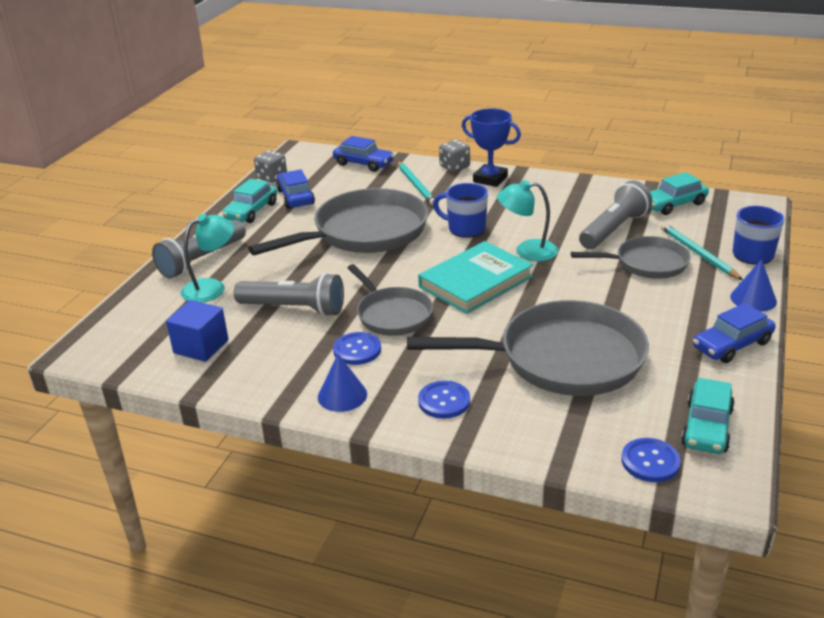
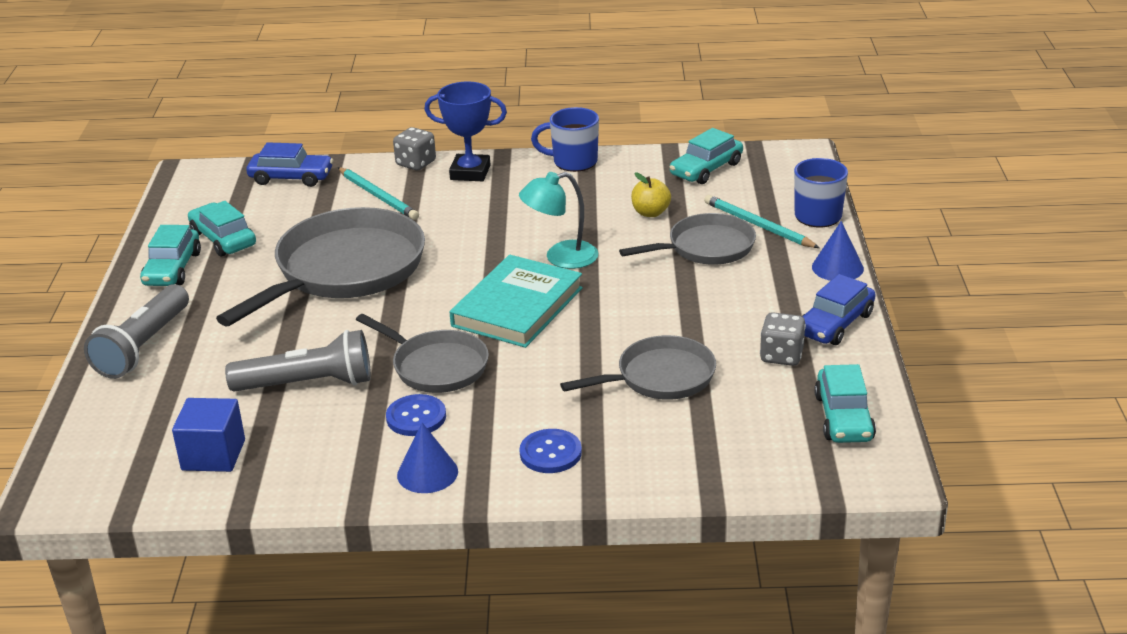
camera: 20 degrees left, 0 degrees up
(212, 288) = (181, 379): turquoise lamp -> none
(272, 177) = (173, 217): grey dice -> grey dice (781, 356)
(295, 197) = (223, 239): blue car -> turquoise car
(465, 229) = (471, 243): blue mug -> blue mug (573, 162)
(561, 359) = (659, 377): grey pan -> grey pan, size x0.58
(613, 229) = (650, 213): grey flashlight -> yellow apple
(650, 461) = (801, 466): blue button -> none

